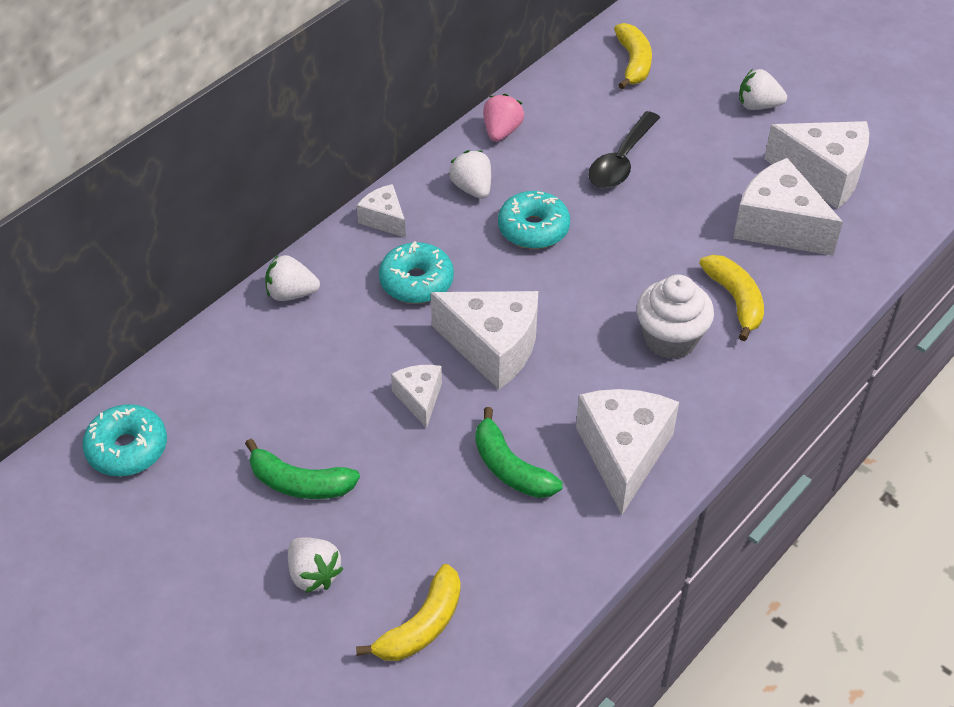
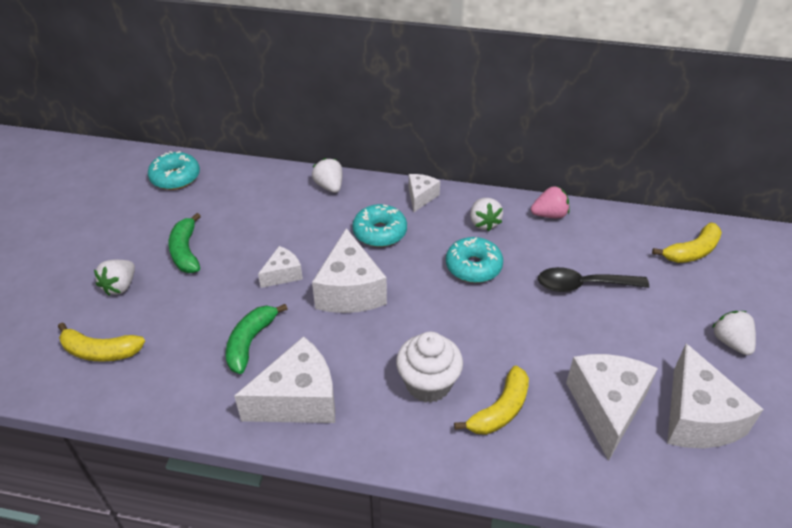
camera: 60 degrees right, 5 degrees down
(472, 188) = (484, 223): white strawberry -> white strawberry turned 135 degrees clockwise

